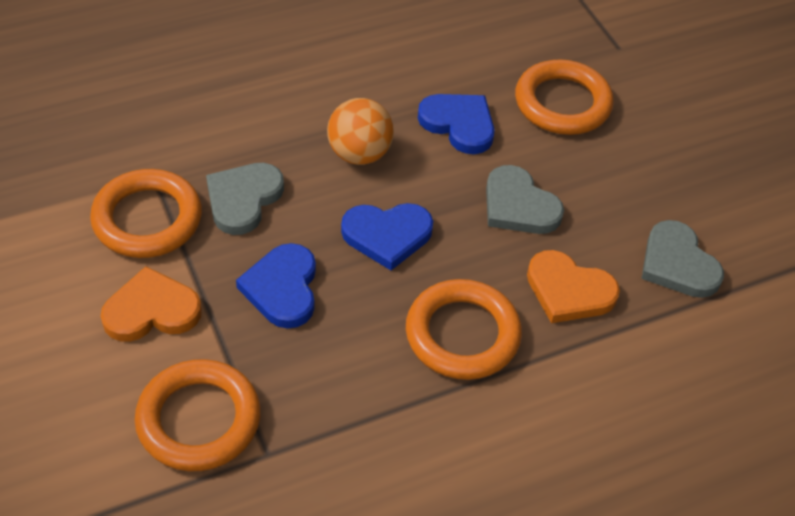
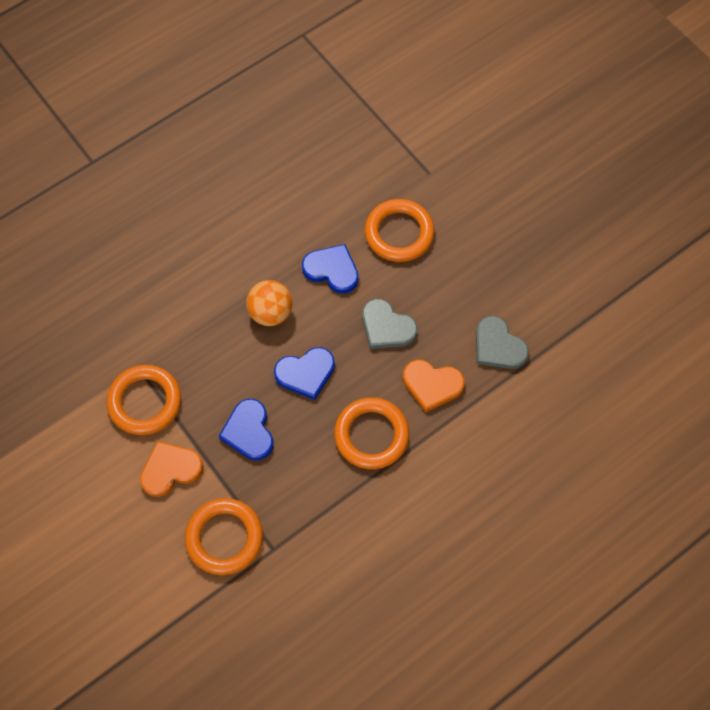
camera: 10 degrees left, 15 degrees up
(243, 199) = (203, 370): grey heart -> none

